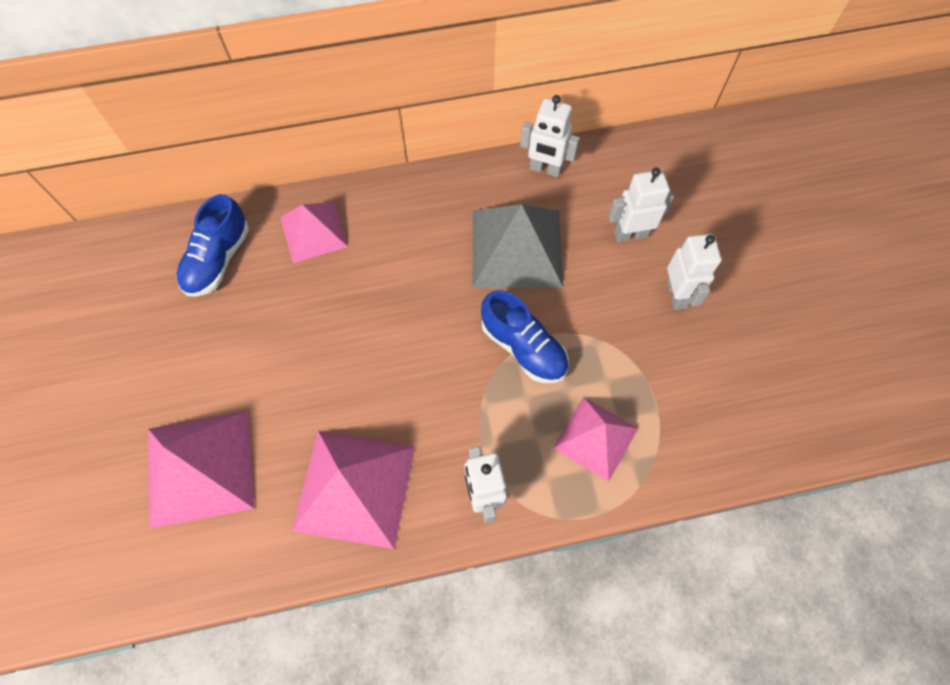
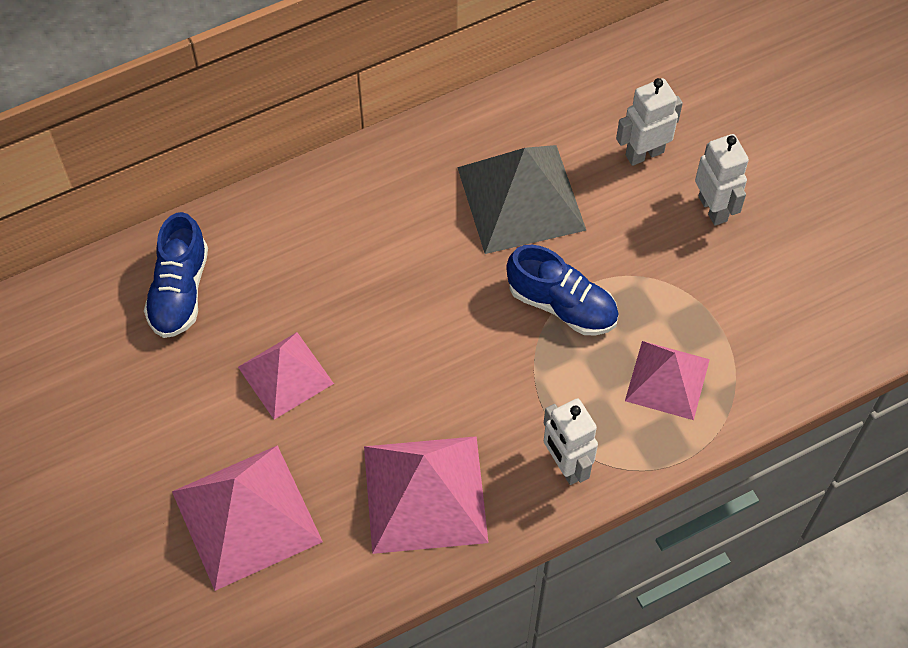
camera: 15 degrees left, 5 degrees down
(313, 232) = (280, 234): pink pyramid -> pink pyramid (285, 375)
(545, 169) = (526, 101): white robot -> none

